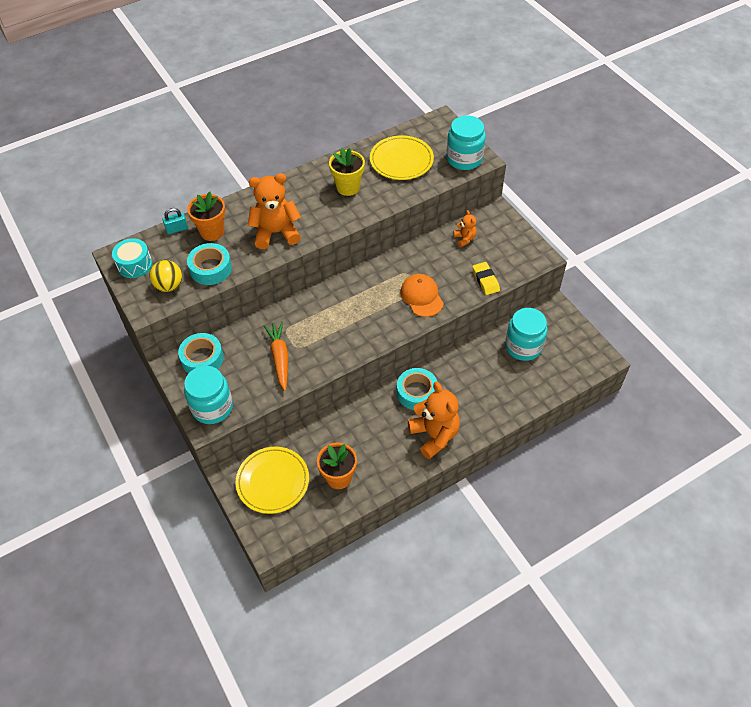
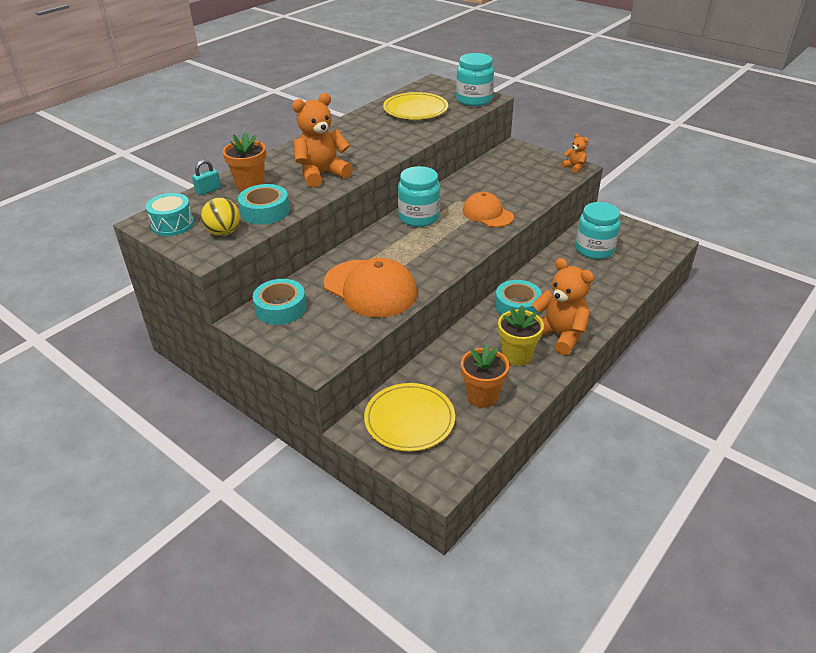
camera: 20 degrees left, 15 degrees down
(212, 407) = (316, 346): turquoise jar -> turquoise jar (419, 217)
(280, 358) = (370, 288): orange carrot -> orange cap
(348, 187) = (375, 133): yellow flower pot -> yellow flower pot (517, 355)
(464, 239) = (499, 169): orange teddy bear -> orange teddy bear (574, 167)
(485, 280) = (540, 191): yellow eraser -> none

